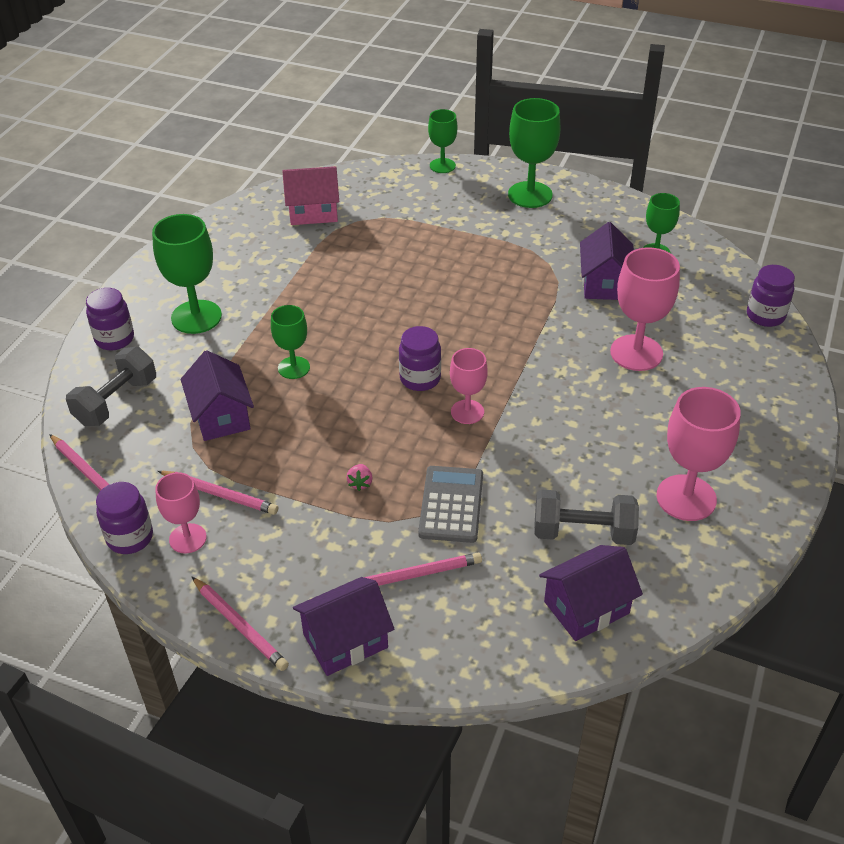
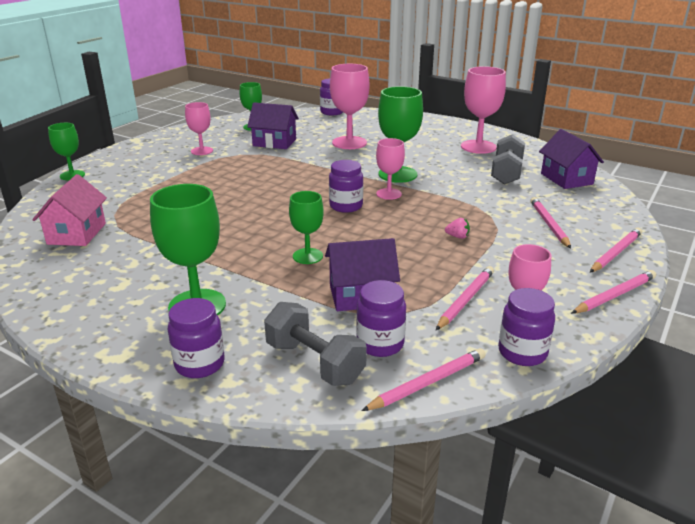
camera: 80 degrees left, 15 degrees down
(142, 438) = (380, 344): none -> purple jar
(345, 641) = (615, 253): purple house -> pink pencil
(451, 504) = (481, 207): grey calculator -> none
(530, 195) = (150, 151): green goblet -> green goblet (397, 174)
(547, 231) = (202, 151): none -> pink goblet

